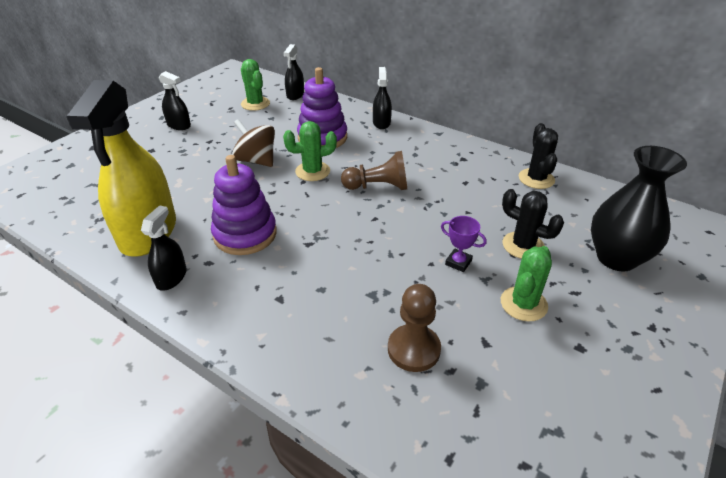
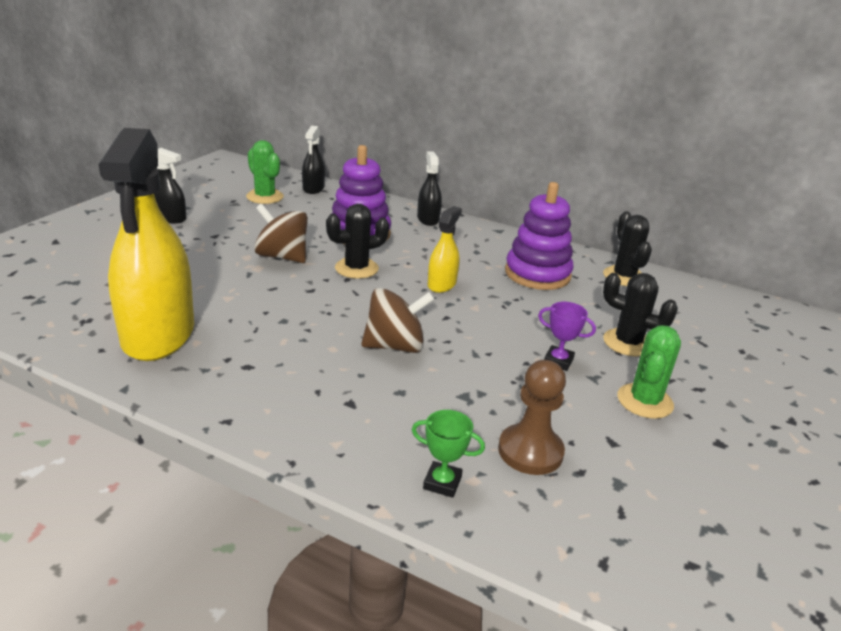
camera: 10 degrees left, 10 degrees down
(171, 277) = (202, 383): black spray bottle -> none
(245, 234) = (288, 335): purple stacking toy -> purple stacking toy (537, 274)
(312, 171) = (356, 268): green cactus -> black cactus
(327, 246) = (395, 346): none -> brown spinning top
(335, 376) = (442, 483): none -> green trophy
(378, 187) = (442, 284): brown pawn -> yellow spray bottle
(616, 258) = (734, 354): black vase -> none

